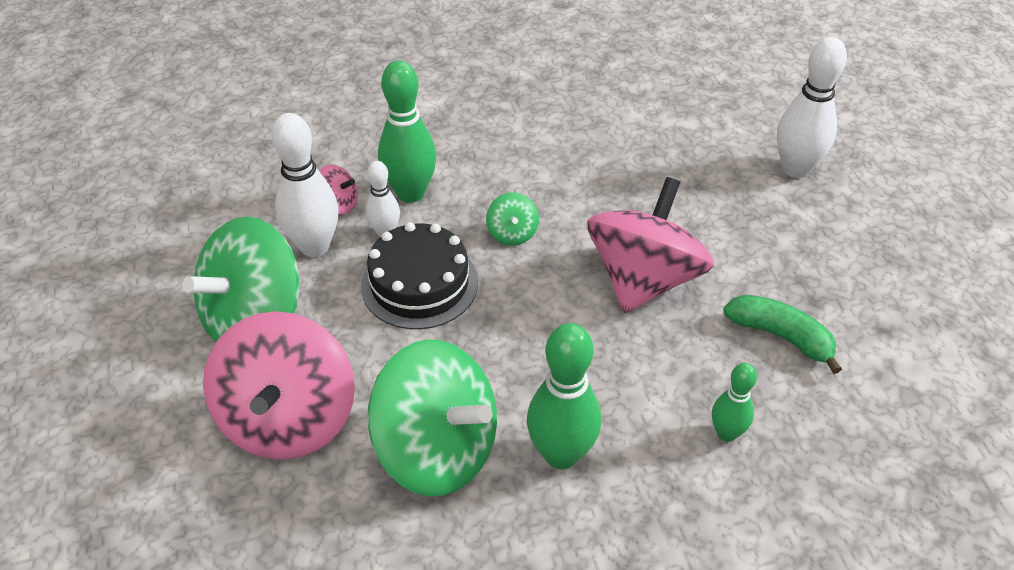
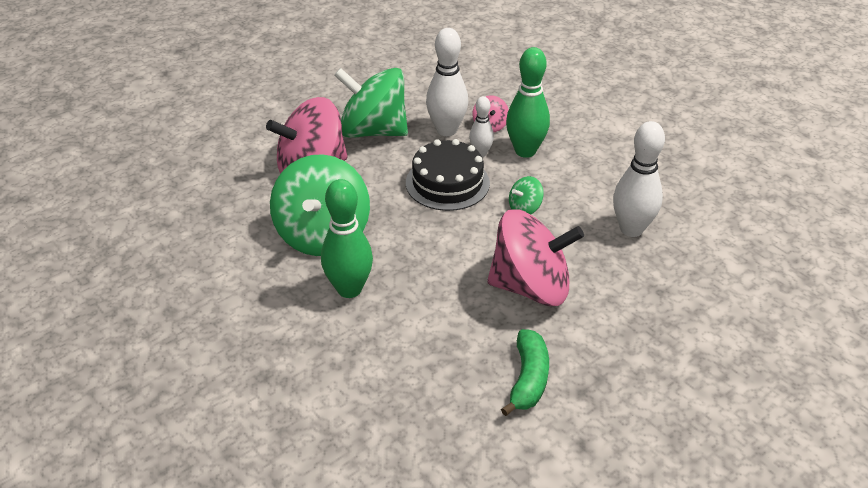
camera: 65 degrees right, 5 degrees down
(726, 433) = (414, 368): green bowling pin -> none
(795, 169) = (737, 347): white bowling pin -> white bowling pin (631, 229)

